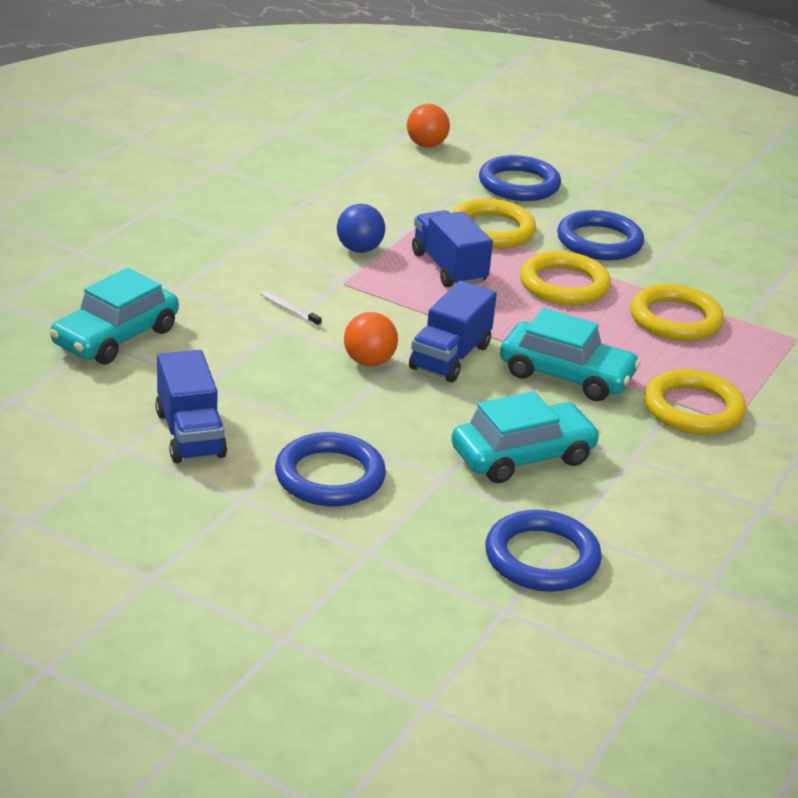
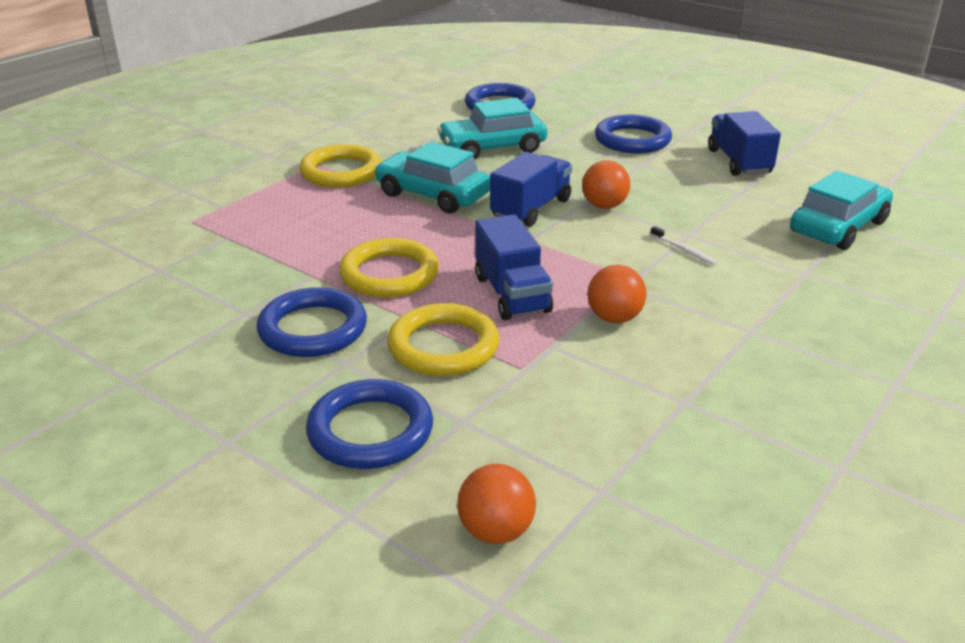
camera: 170 degrees left, 0 degrees up
(359, 249) = (614, 318): blue ball -> orange ball
(675, 319) = (296, 239): yellow ring -> none

